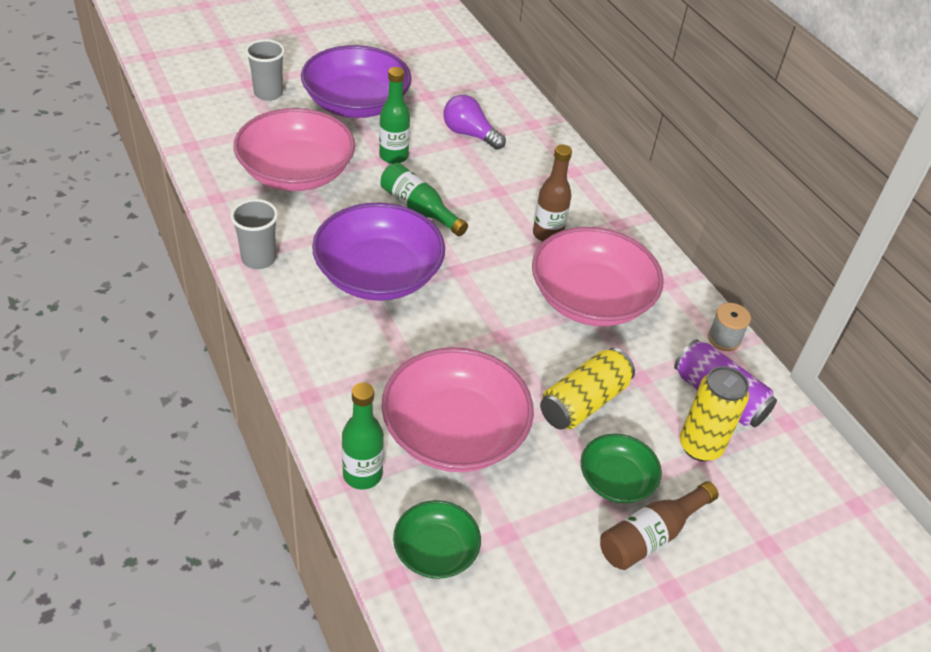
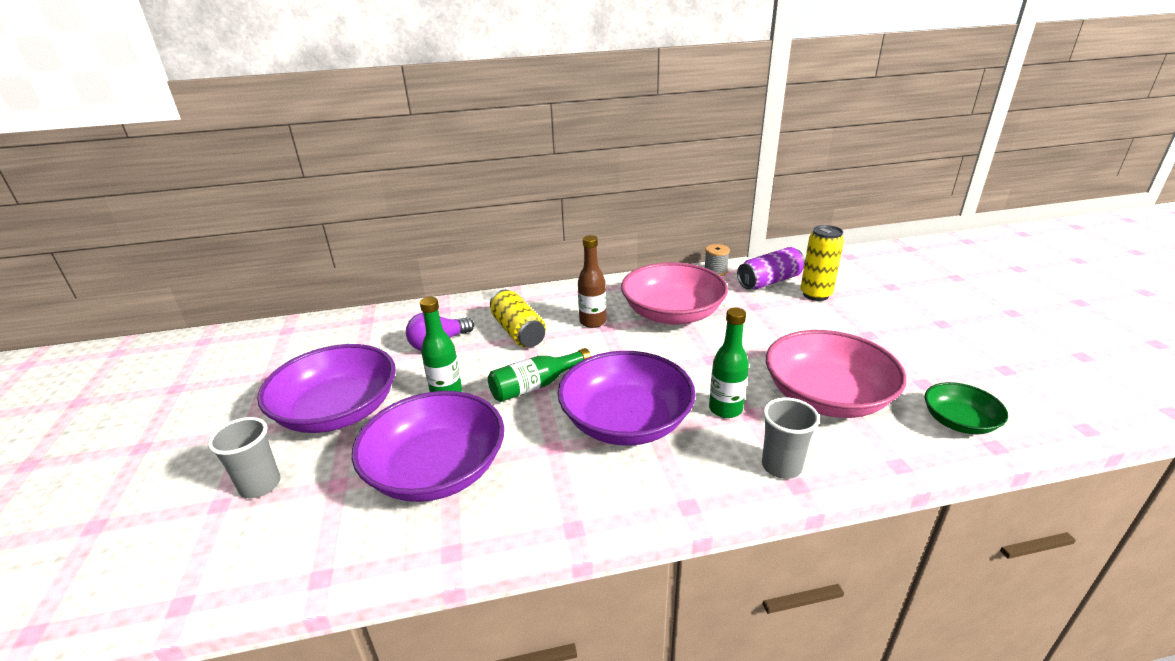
camera: 70 degrees left, 15 degrees down
(258, 259) = (582, 514): grey cup -> grey cup (781, 466)
(296, 172) = (436, 470): pink bowl -> purple bowl
(362, 474) = (890, 457): green bottle -> green bottle (725, 409)
(584, 402) = (782, 332): yellow can -> yellow can (518, 332)
(616, 480) = (856, 330): green bowl -> none
(651, 535) = (900, 324): brown bottle -> none

